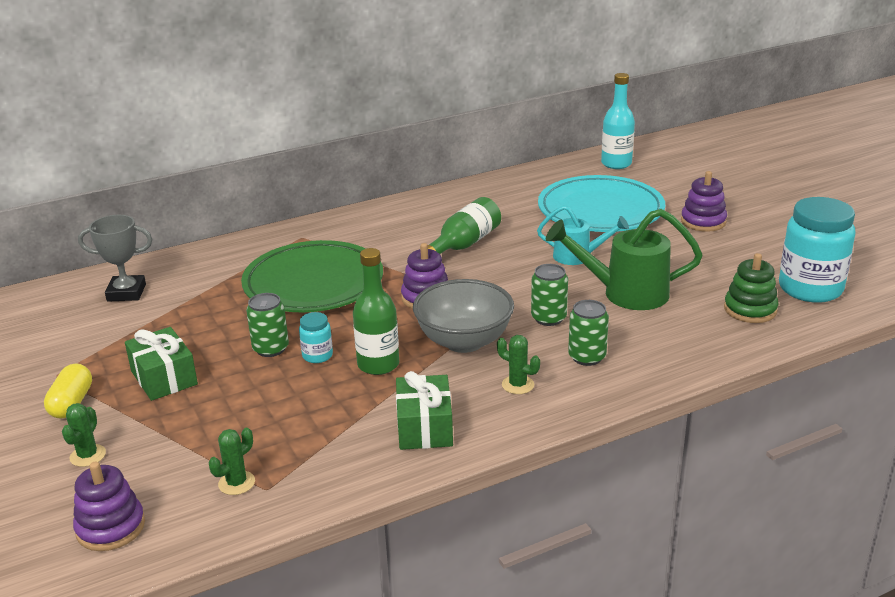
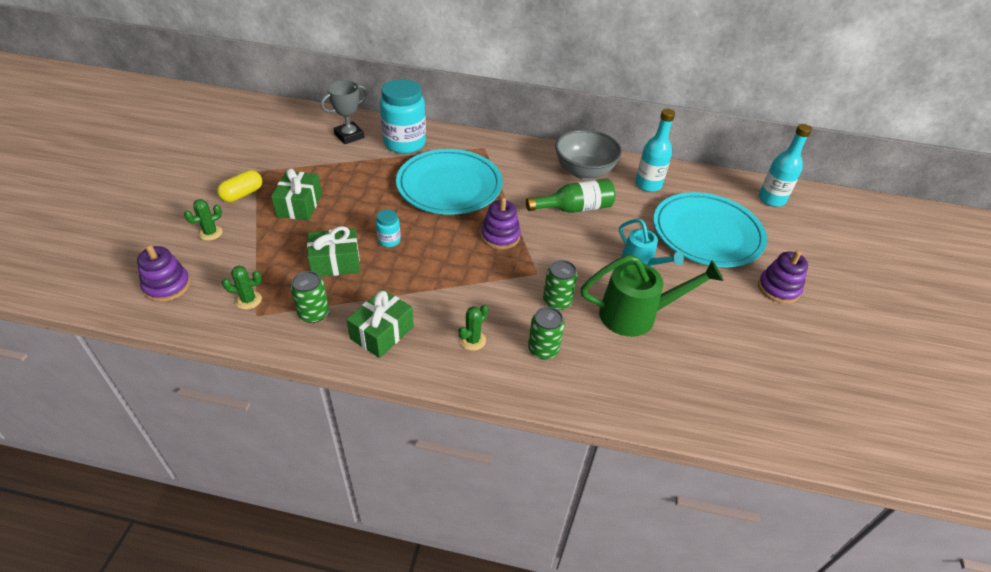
camera: 35 degrees right, 15 degrees up
(126, 293) = (349, 136): grey trophy -> grey trophy turned 75 degrees counterclockwise
(270, 349) = (372, 219): green can -> green can (313, 313)
(287, 402) = (335, 263): none -> green gift
(313, 283) = (449, 186): green plate -> turquoise plate
(378, 364) = (413, 269): green bottle -> none
(464, 341) = (482, 284): grey bowl -> grey bowl (584, 171)
(503, 197) = (648, 184): none -> turquoise bottle
(518, 385) = (472, 340): green cactus -> green cactus turned 60 degrees clockwise
(625, 293) = (636, 315): green watering can -> green watering can turned 135 degrees clockwise
(750, 309) = (715, 390): green stacking toy -> none
(810, 289) = (792, 404): turquoise jar -> turquoise jar (404, 143)

